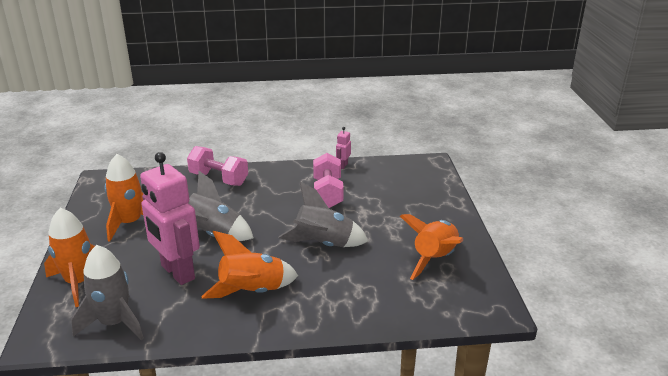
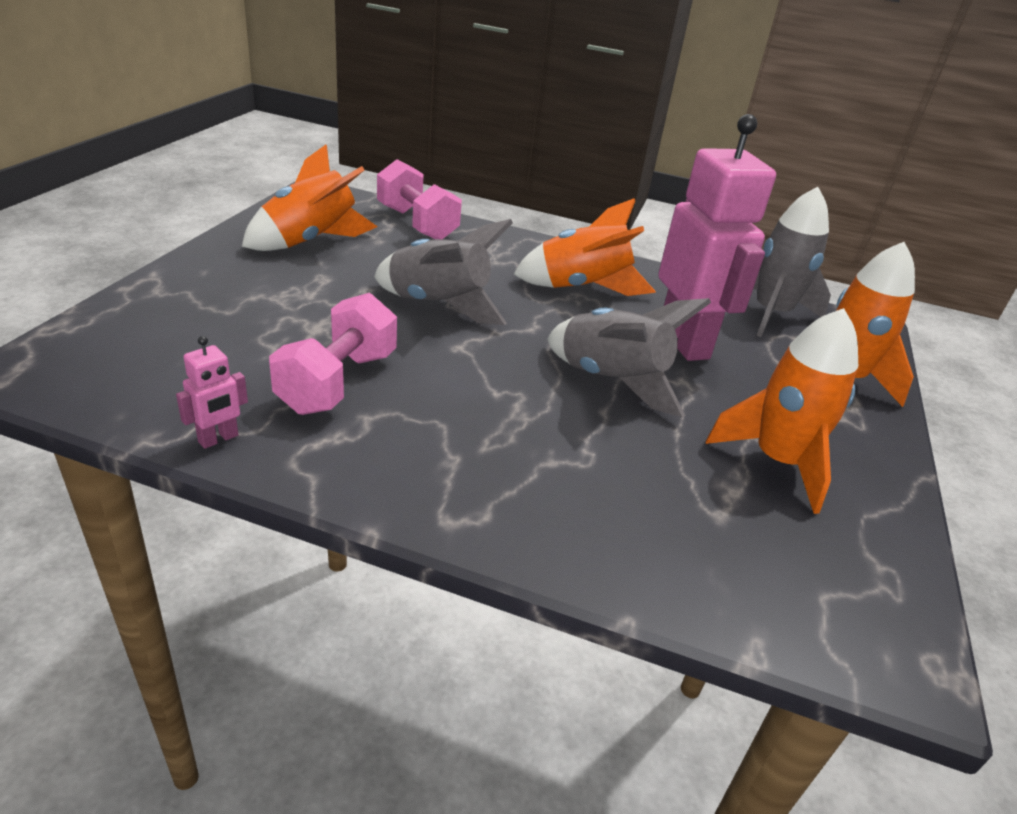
camera: 160 degrees left, 5 degrees up
(219, 179) = (552, 518): pink dumbbell -> pink dumbbell (417, 224)

